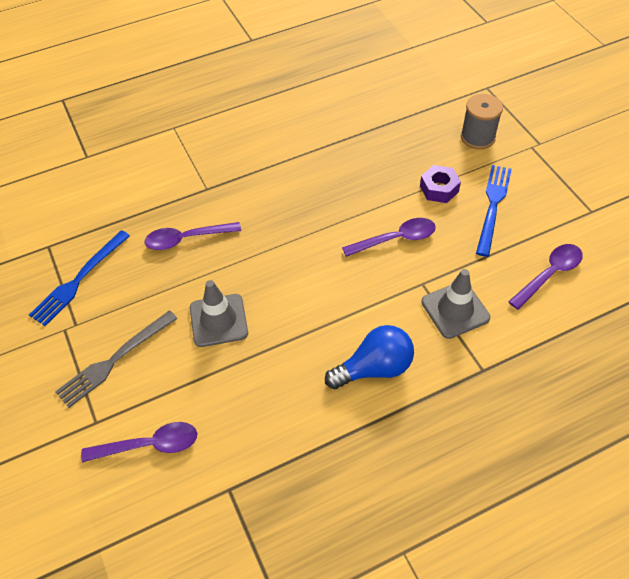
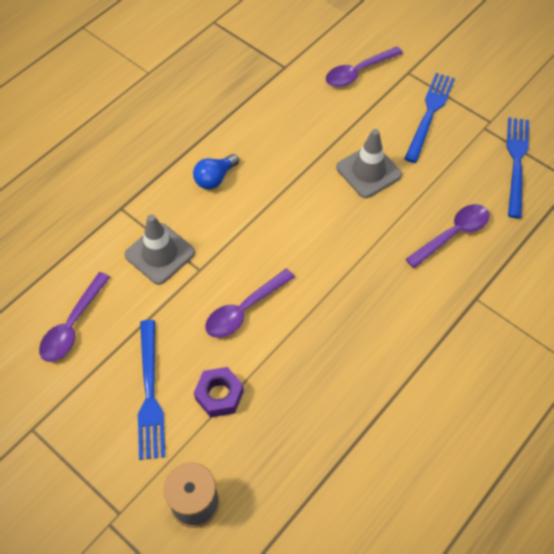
camera: 155 degrees right, 5 degrees up
(115, 360) = (429, 114): grey fork -> blue fork
(374, 368) = (215, 178): blue light bulb -> blue light bulb, size x0.66

